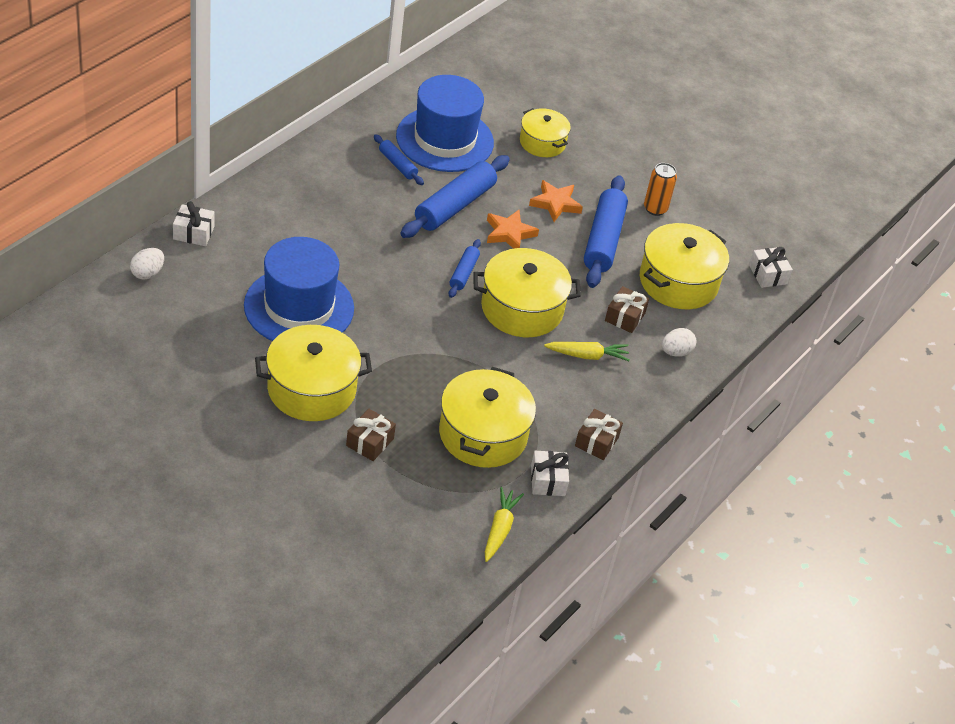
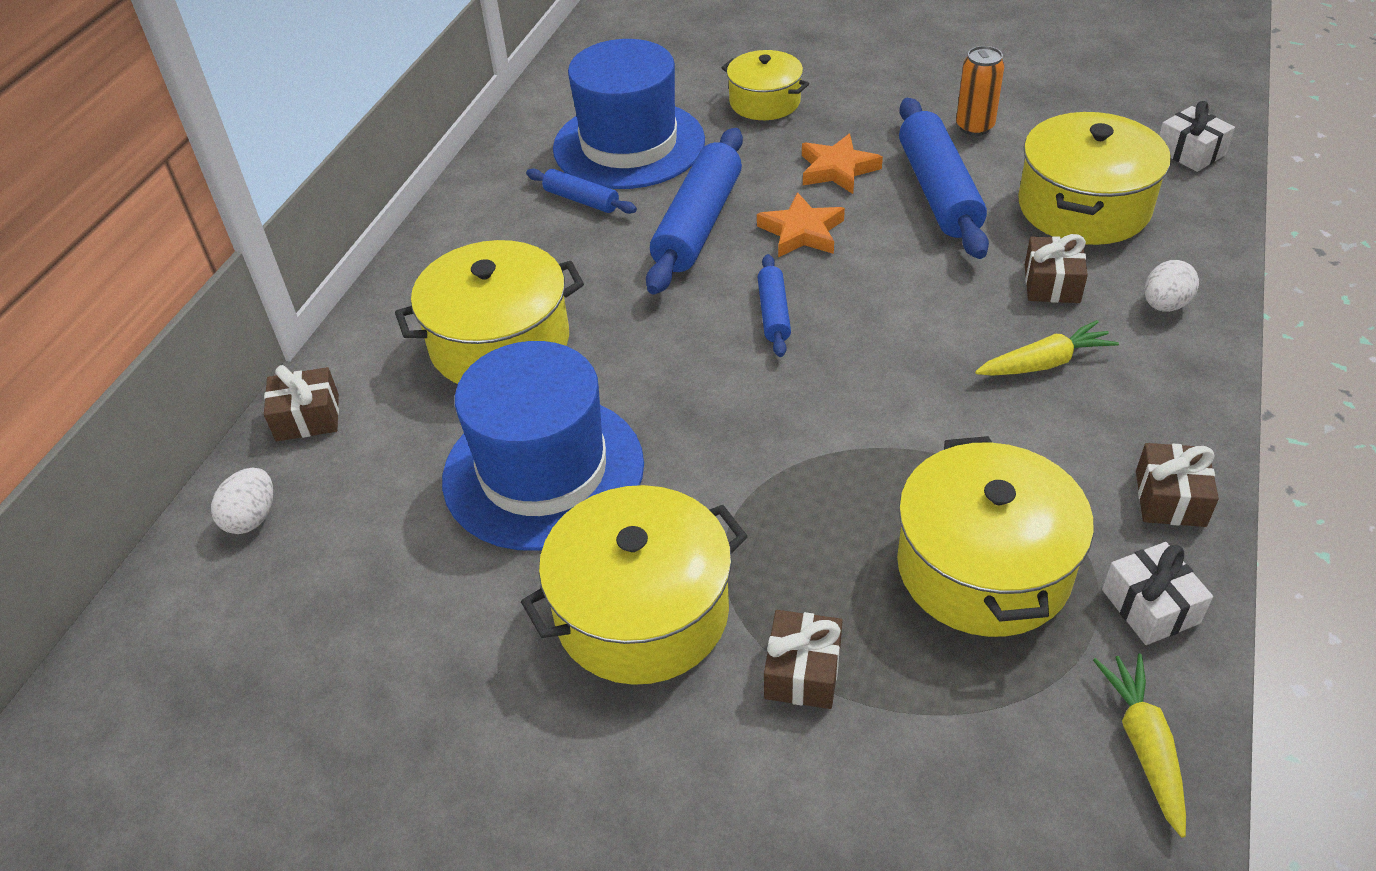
camera: 10 degrees left, 0 degrees up
(193, 233) = (307, 417): white gift -> brown gift
(522, 308) = (896, 331): yellow pot -> yellow pot (500, 343)

